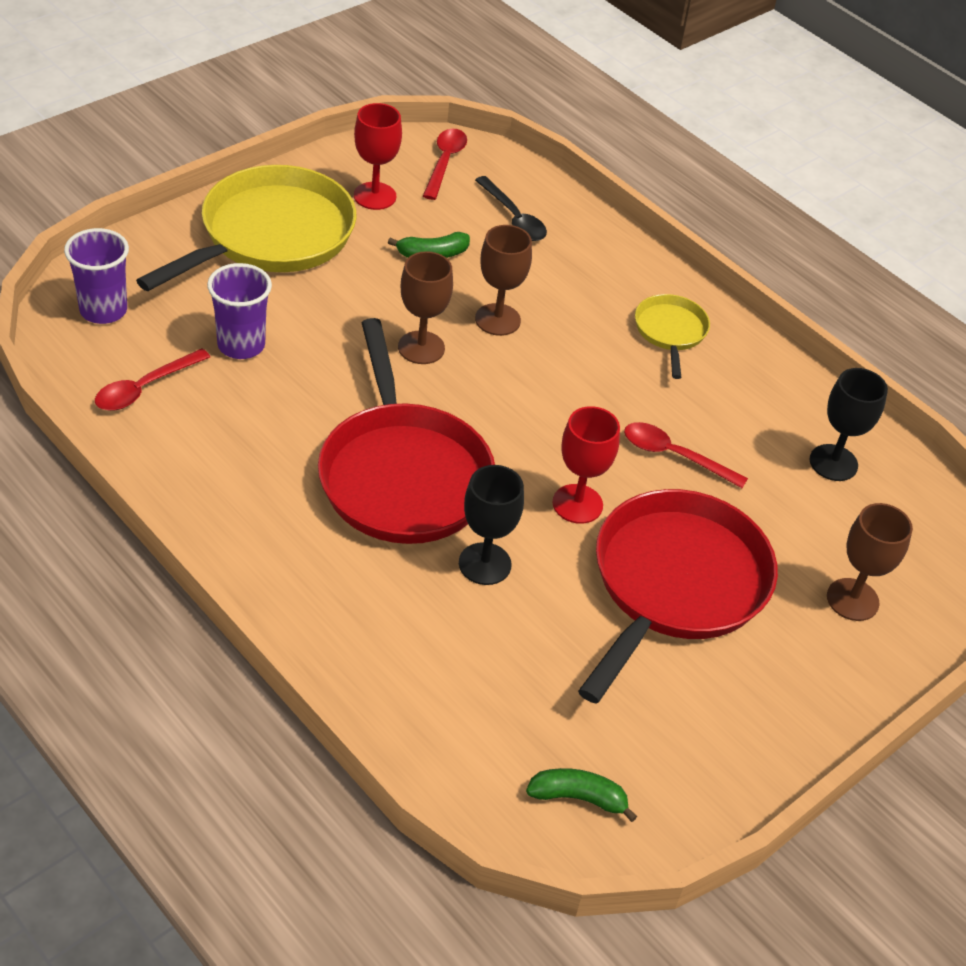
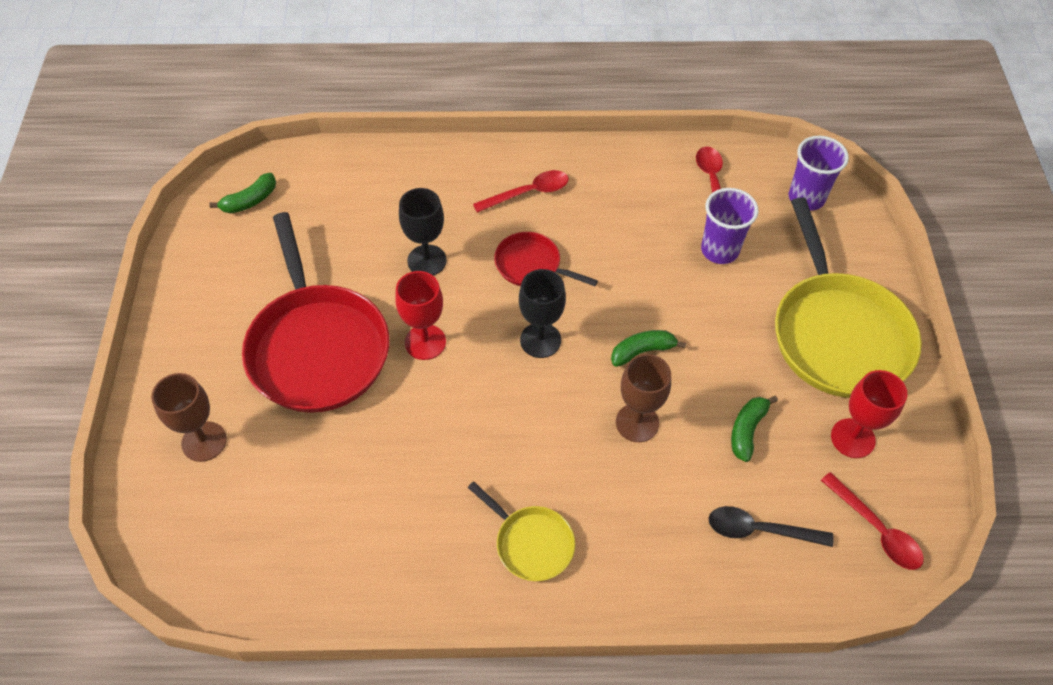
camera: 135 degrees right, 10 degrees up
(403, 475) = (531, 265): red pan -> red pan, size x0.48
(421, 348) = (642, 351): brown goblet -> green banana
(674, 456) = (411, 435): red spoon -> red spoon (528, 193)
(833, 463) = (307, 543): black goblet -> black goblet (540, 340)

